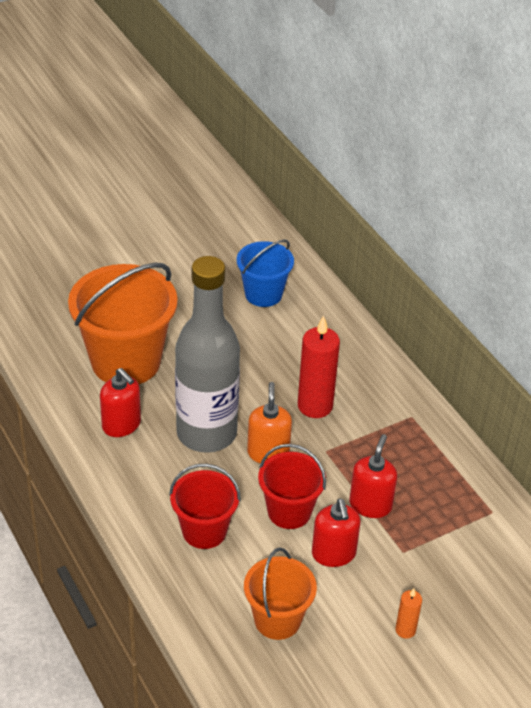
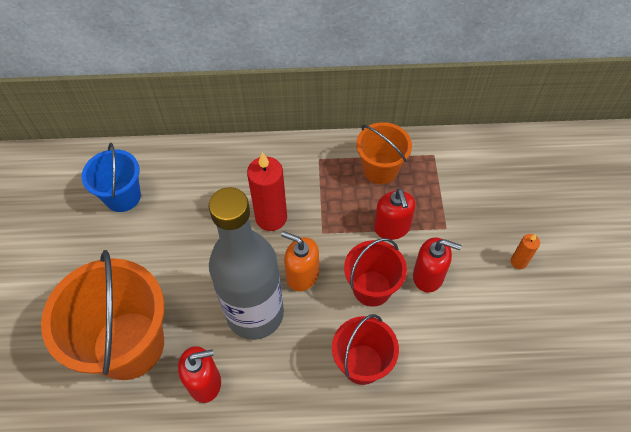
camera: 60 degrees left, 15 degrees up
(277, 619) = (476, 348): orange bucket -> orange bucket (380, 169)
(370, 505) = (392, 228): red soap dispenser -> red soap dispenser turned 150 degrees counterclockwise

